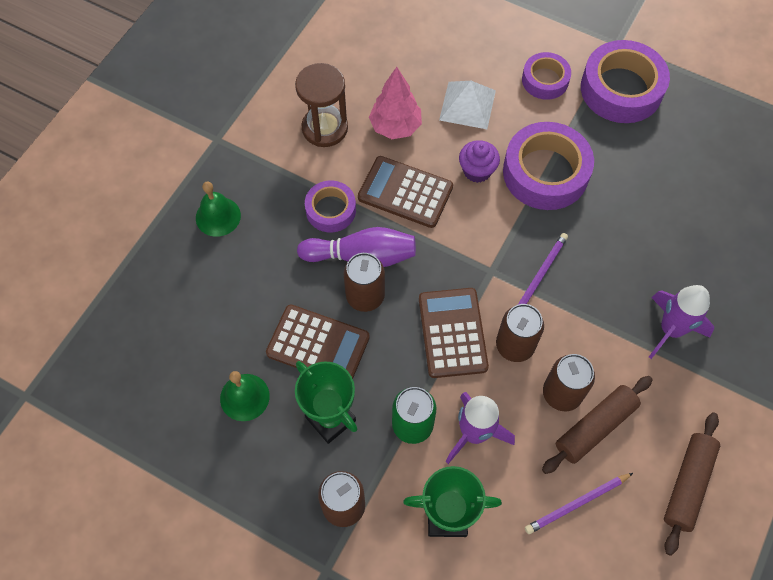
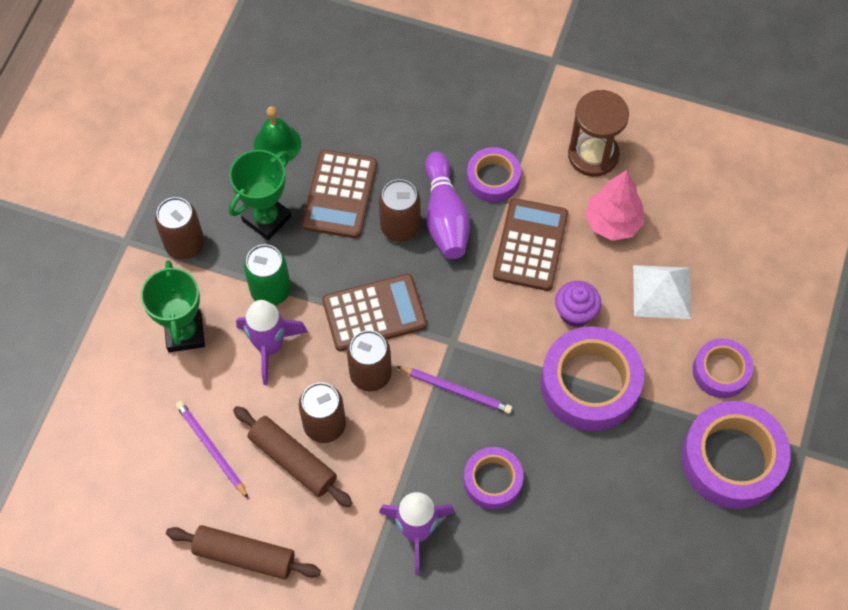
camera: 80 degrees right, 0 degrees up
(218, 216) = (463, 81): green bell -> none
(627, 261) = (493, 480): none -> purple tape

